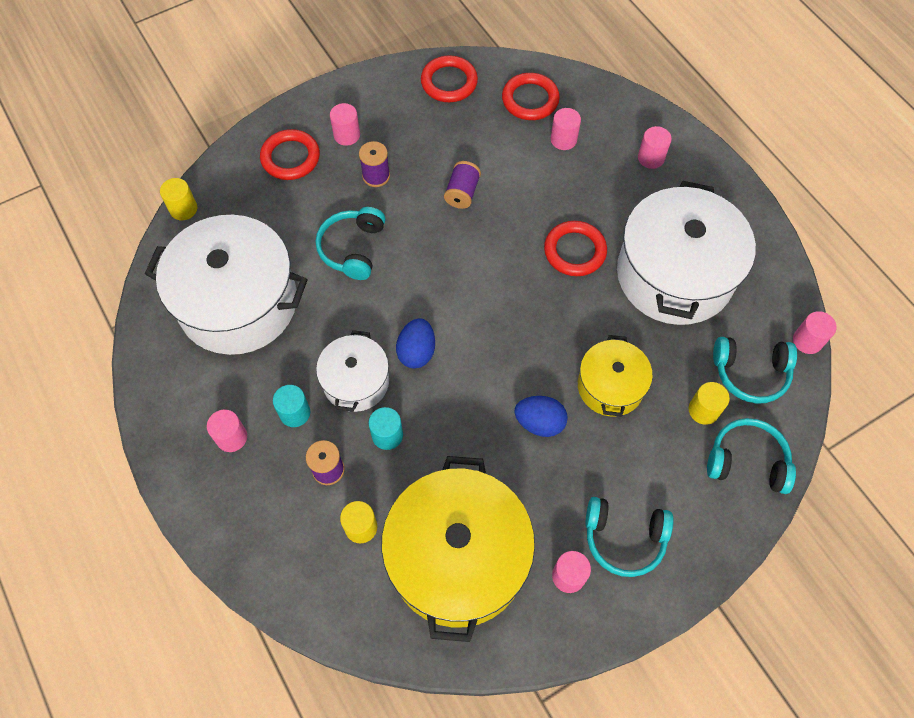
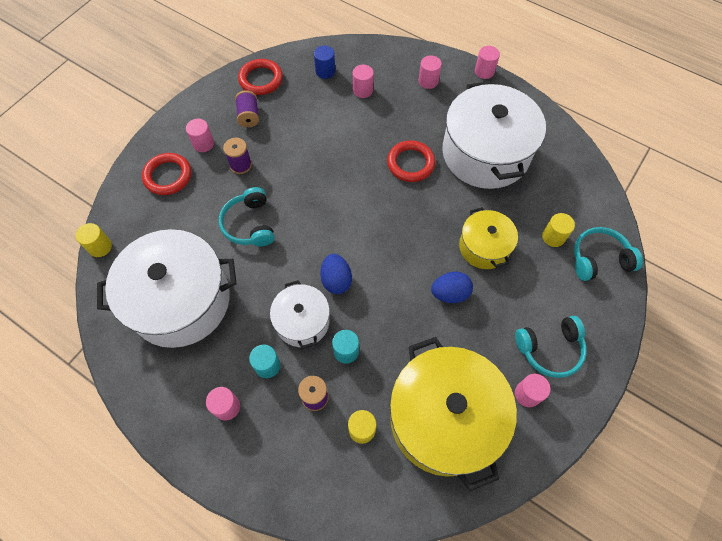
camera: 25 degrees left, 0 degrees up
(462, 193) = (310, 153): purple spool -> purple spool (249, 116)
(530, 100) = (325, 71): red ring -> blue cylinder
(750, 373) = (569, 199): turquoise headphones -> none
(807, 341) = (592, 163): pink cylinder -> pink cylinder (484, 71)

